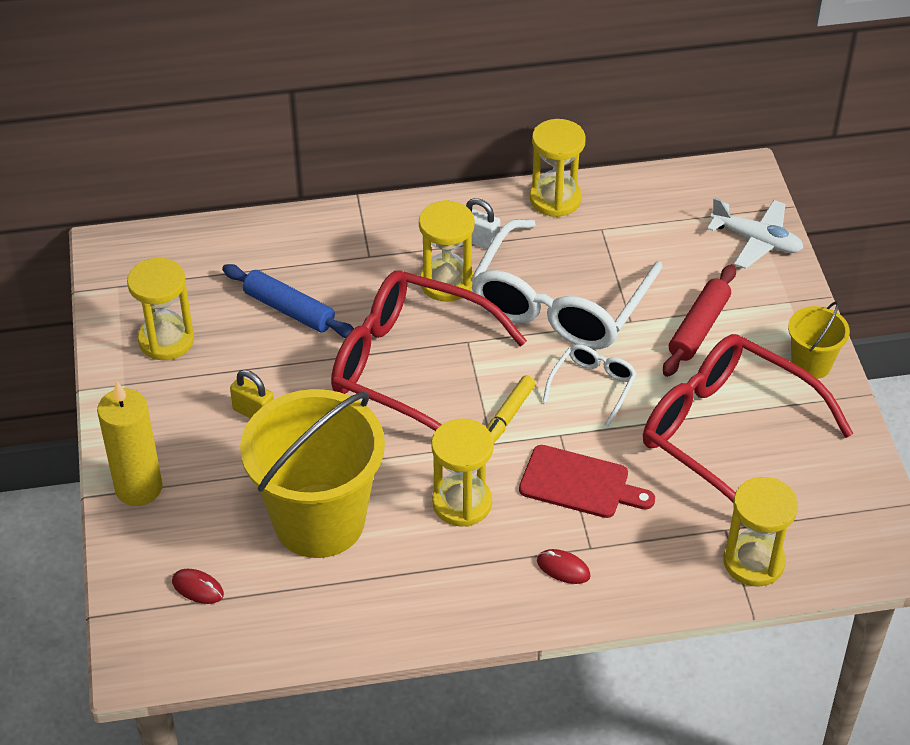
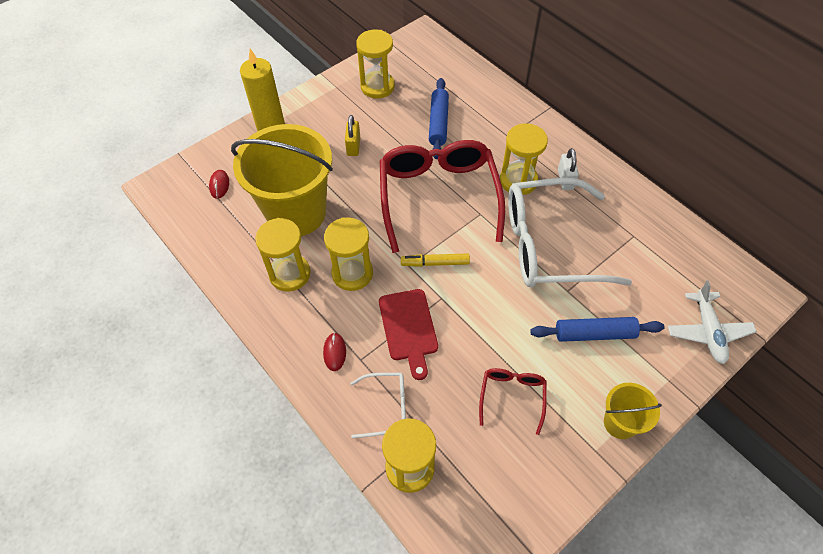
camera: 60 degrees right, 10 degrees up
(555, 199) = (636, 199): yellow hourglass -> yellow hourglass (290, 274)
(593, 386) = (494, 296): white glasses -> white glasses (387, 408)
(698, 328) = (594, 333): red rolling pin -> blue rolling pin
(726, 434) = (512, 396): red glasses -> red glasses, size x0.46

